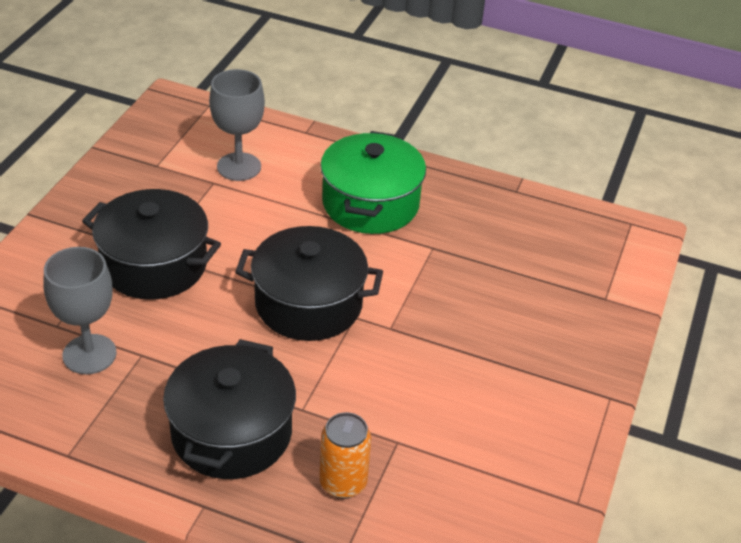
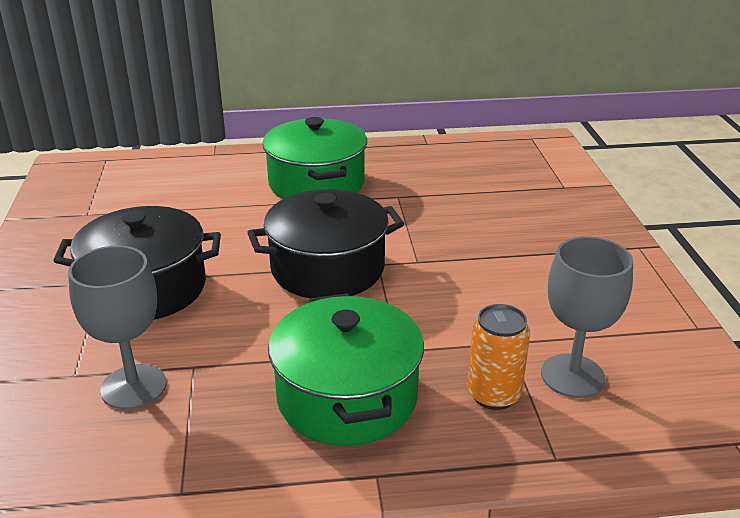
camera: 25 degrees left, 10 degrees down
(231, 433) = (347, 397): black pot -> green pot
(239, 167) = (172, 193): grey goblet -> grey goblet (572, 376)

